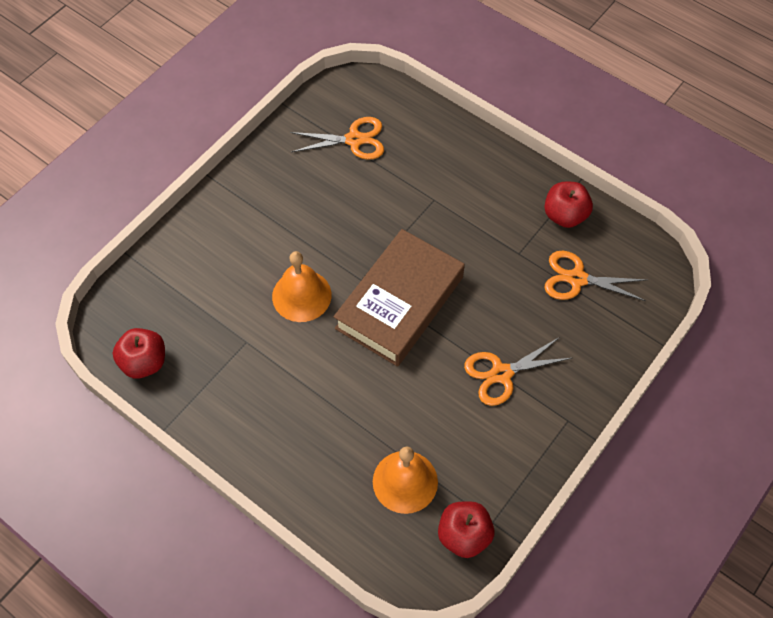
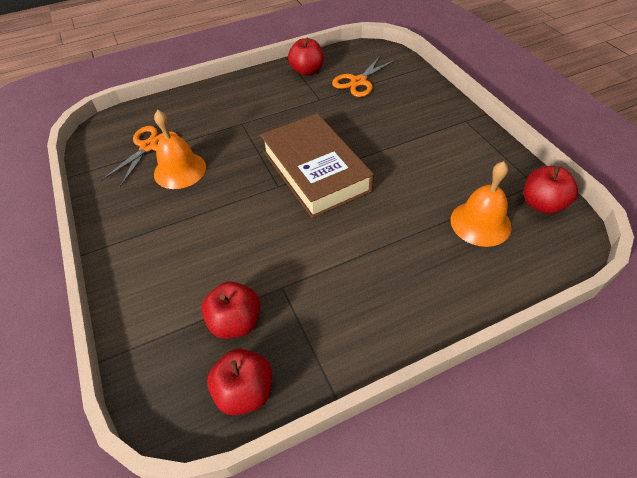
camera: 60 degrees left, 10 degrees down
(198, 325) = (236, 322): none -> red apple
(301, 295) = (264, 229): orange bell -> orange bell (180, 170)
(501, 373) = (411, 138): orange scissors -> none

